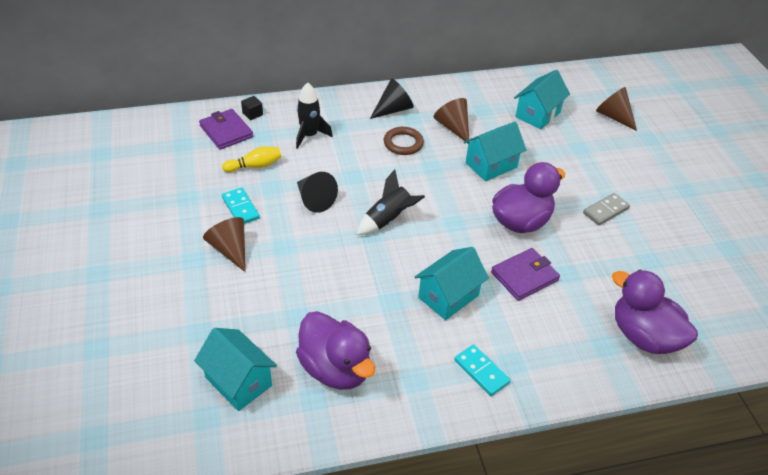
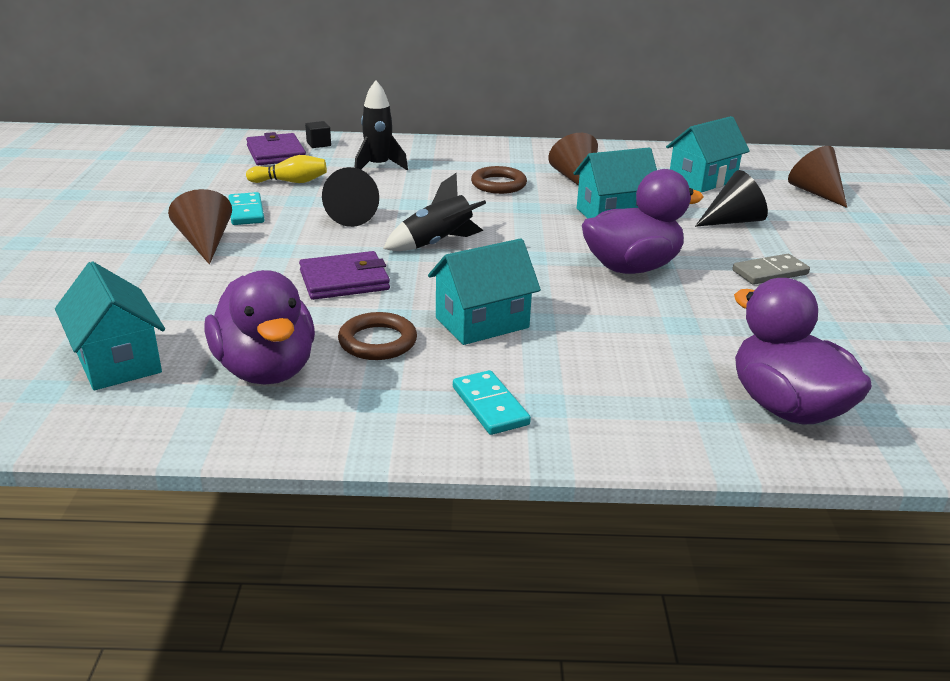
camera: 15 degrees right, 15 degrees down
(392, 328) = (377, 342): none -> brown ring
(393, 109) = (502, 158): black cone -> black cone (733, 221)
(524, 276) = (611, 318): purple wallet -> purple wallet (344, 280)

